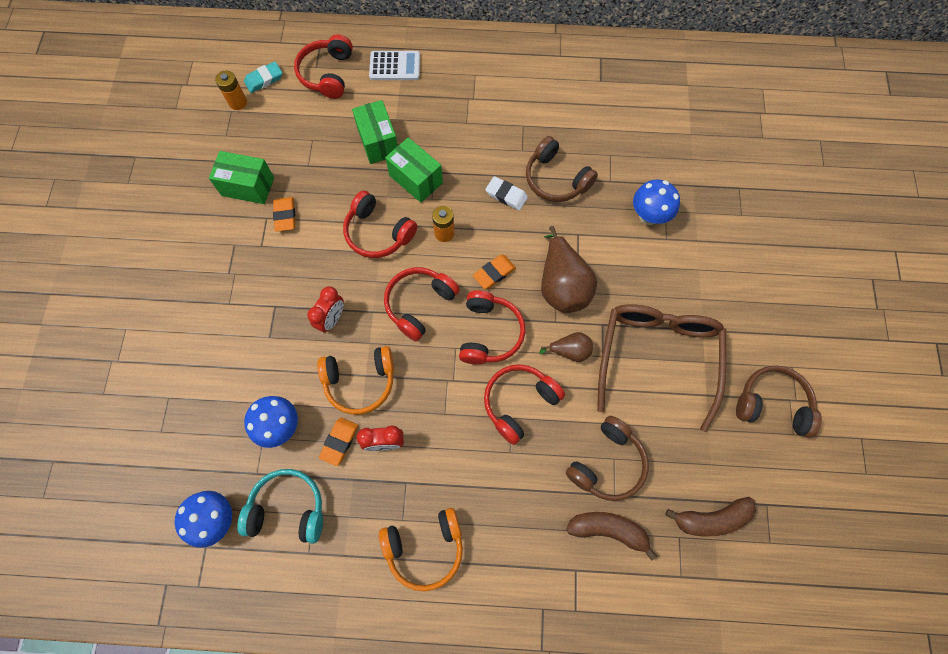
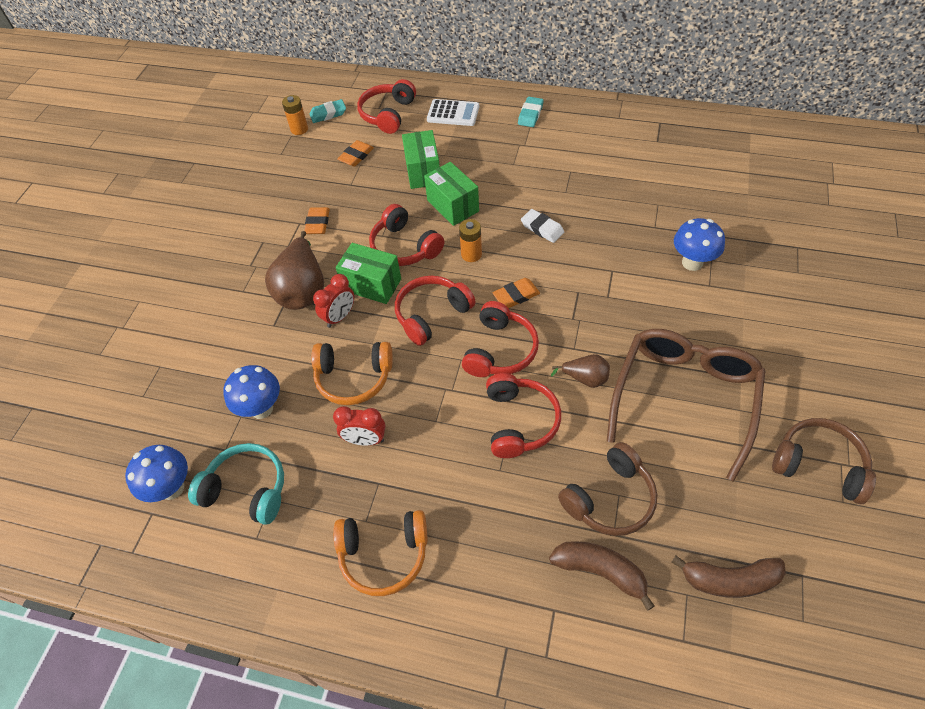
camera: 15 degrees right, 15 degrees down
(248, 186) = (289, 196): green box -> green box (372, 284)
(339, 442) = (318, 432): orange eraser -> orange eraser (356, 156)
(473, 60) = (530, 114): none -> turquoise eraser
(519, 403) = (519, 421): red headphones -> red headphones turned 120 degrees clockwise
(556, 179) = (596, 219): brown headphones -> none
(562, 285) = (587, 315): brown pear -> brown pear (303, 290)

